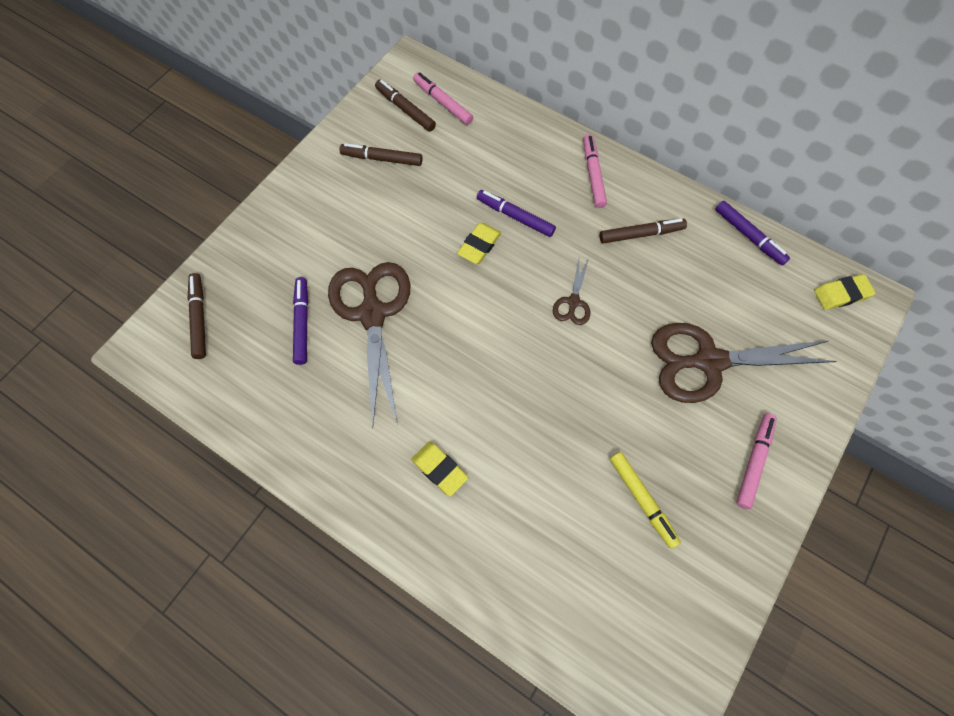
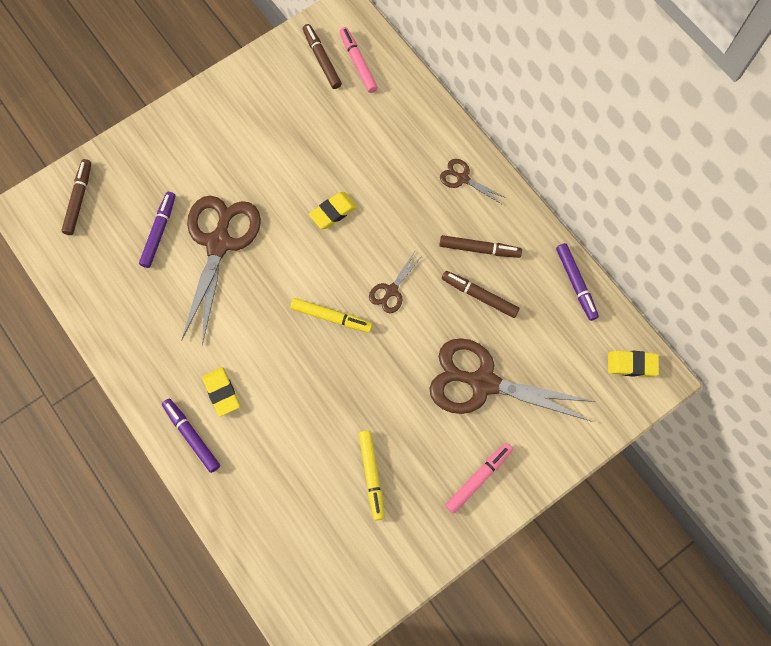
camera: 20 degrees right, 5 degrees up
(382, 159) = (282, 102): brown marker -> brown marker (479, 296)
(515, 217) = (375, 196): purple marker -> purple marker (192, 436)
(524, 349) = (331, 317): none -> yellow marker
(593, 175) = (462, 178): pink marker -> brown scissors

